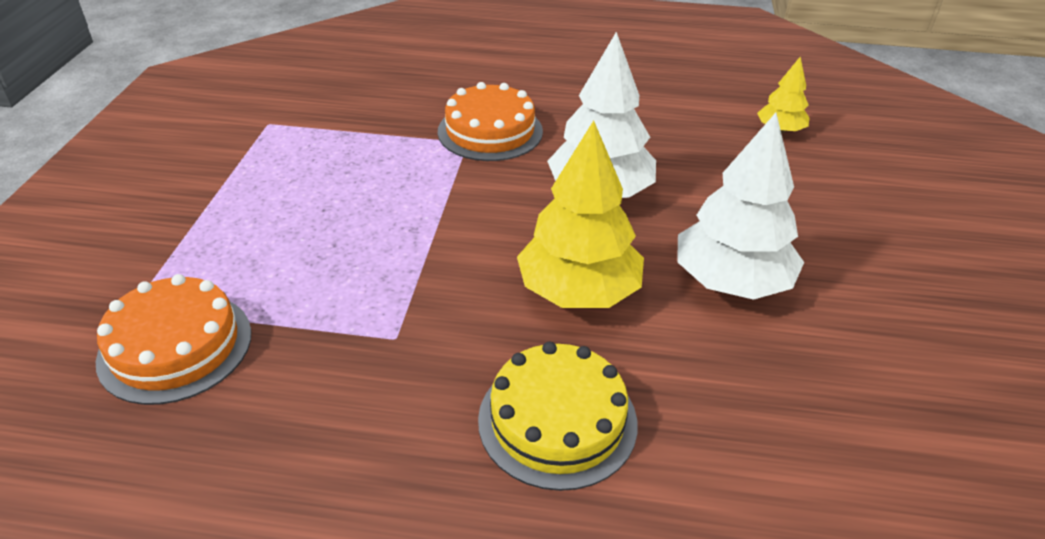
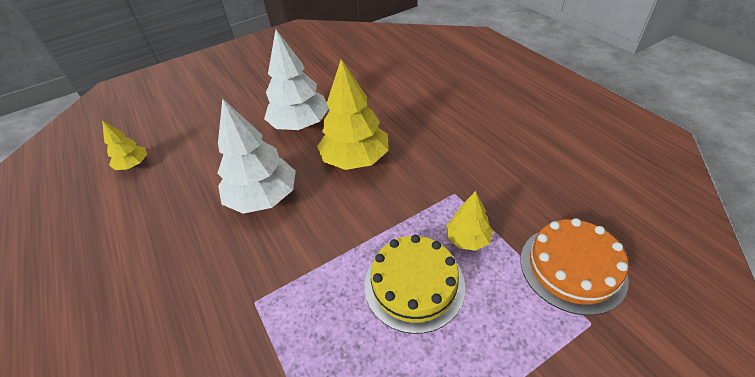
camera: 125 degrees left, 5 degrees up
(326, 298) = (467, 239): none -> yellow tree
(490, 131) = (227, 299): orange cake -> none
(557, 420) = (430, 126): yellow cake -> yellow cake (414, 285)

